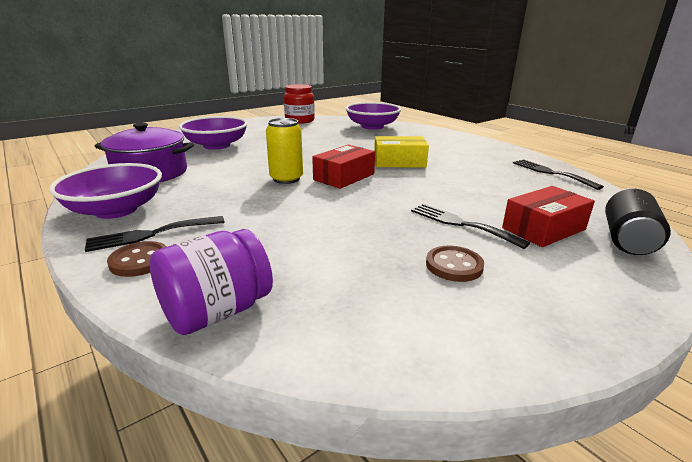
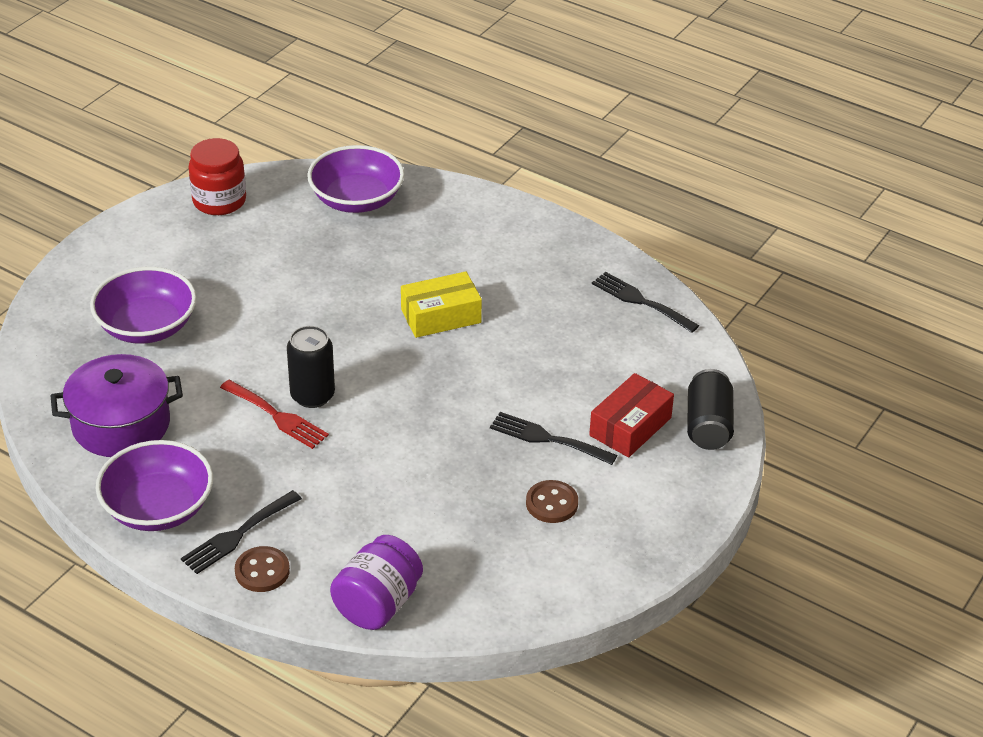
camera: 20 degrees left, 15 degrees up
(253, 183) = (277, 416): none -> red fork
(286, 179) = (312, 395): yellow can -> black can
(344, 177) = (384, 373): red box -> none

